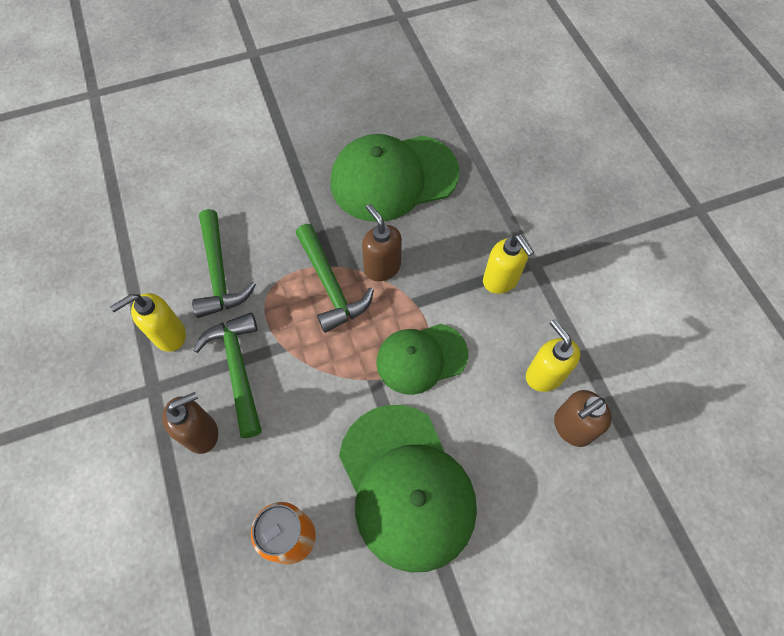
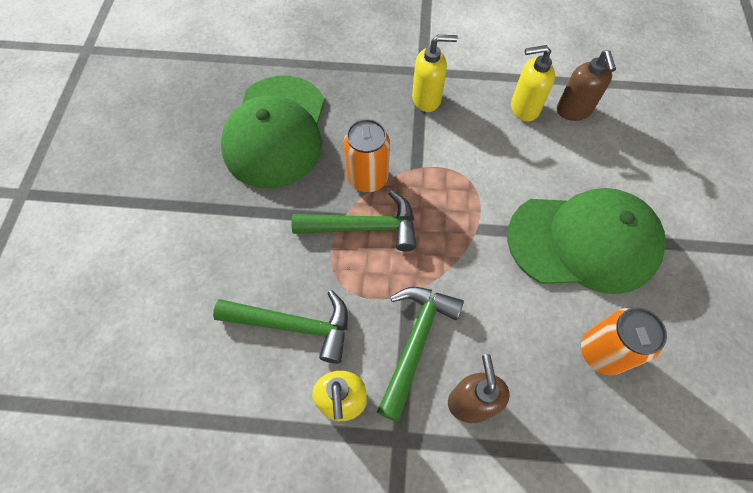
camera: 65 degrees left, 0 degrees up
(238, 369) = (415, 343): green hammer -> green hammer turned 105 degrees clockwise
(382, 267) = (367, 178): brown soap dispenser -> orange can
(421, 358) = (472, 184): green cap -> none

